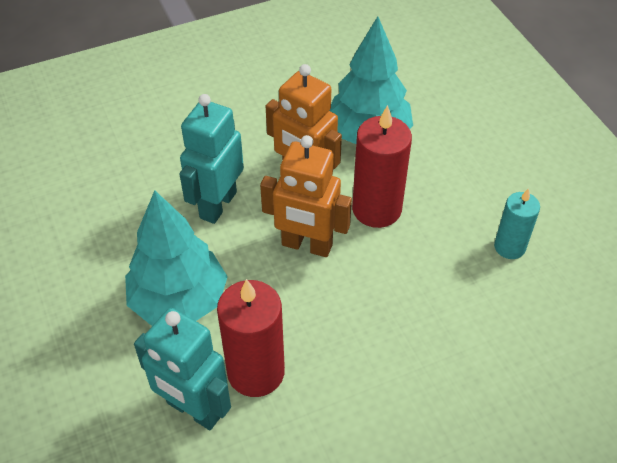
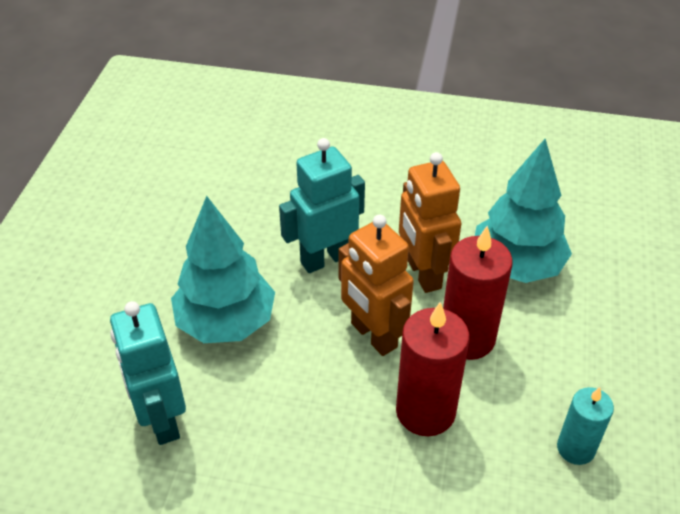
camera: 35 degrees right, 5 degrees down
(256, 372) = (237, 420): red candle -> red candle (425, 411)

